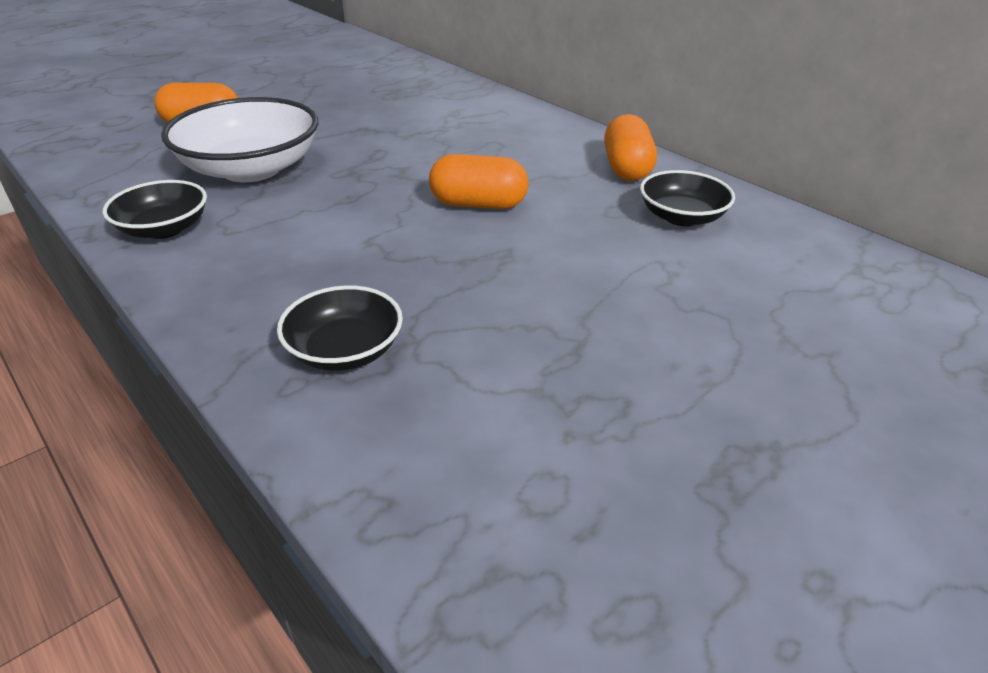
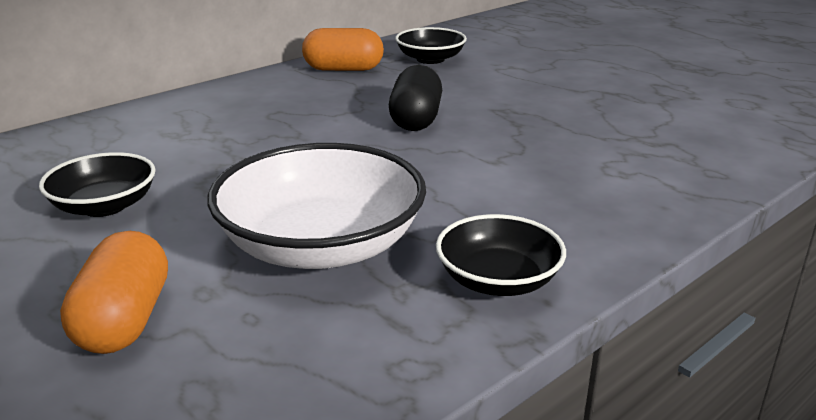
camera: 90 degrees left, 10 degrees down
(345, 350) = (662, 158): black bowl -> black bowl (104, 206)
(478, 204) = (415, 120): orange capsule -> black capsule

